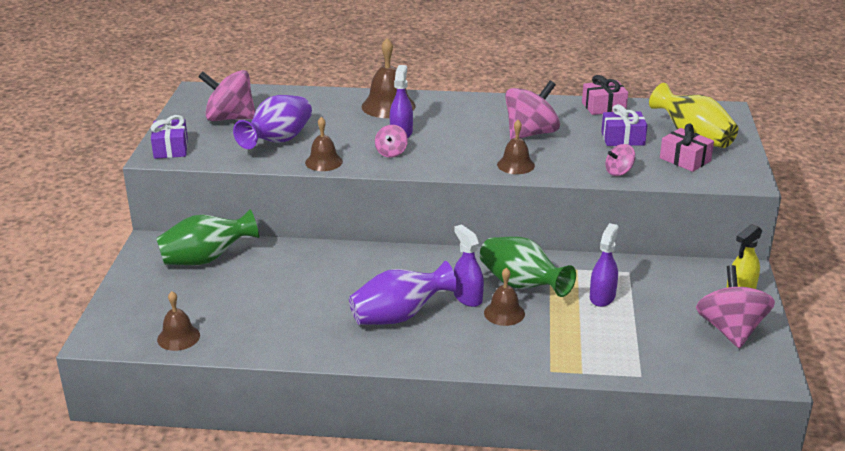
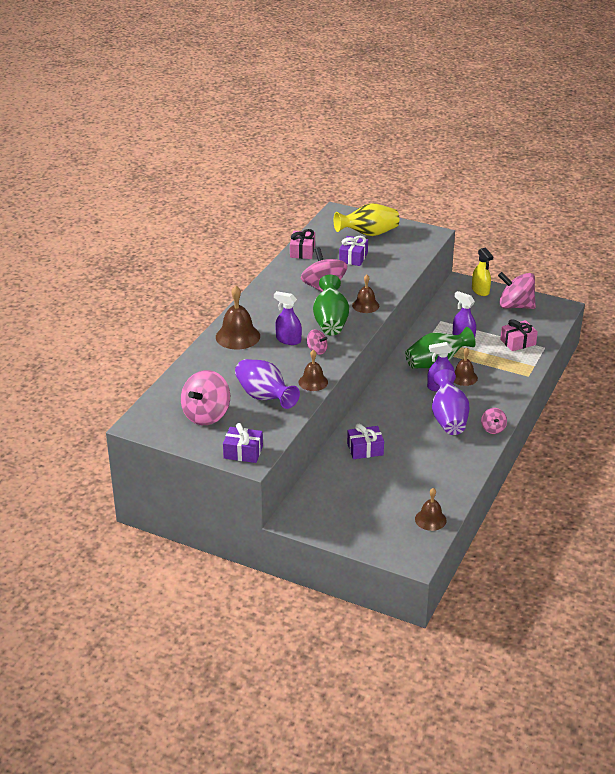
camera: 70 degrees left, 5 degrees up
(206, 259) = (331, 493): green vase -> green vase (330, 322)
(300, 265) = (365, 449): none -> purple gift
(619, 172) = (397, 271): pink spinning top -> pink spinning top (493, 429)
(685, 159) = (395, 245): pink gift -> pink gift (518, 342)

